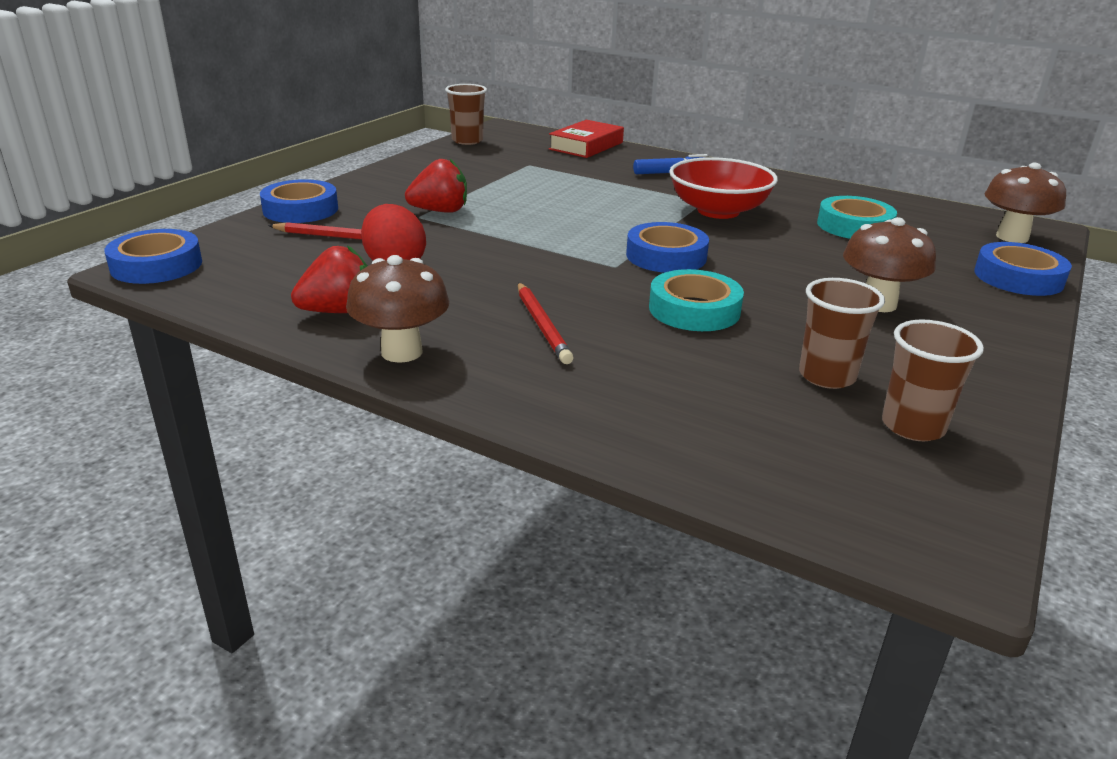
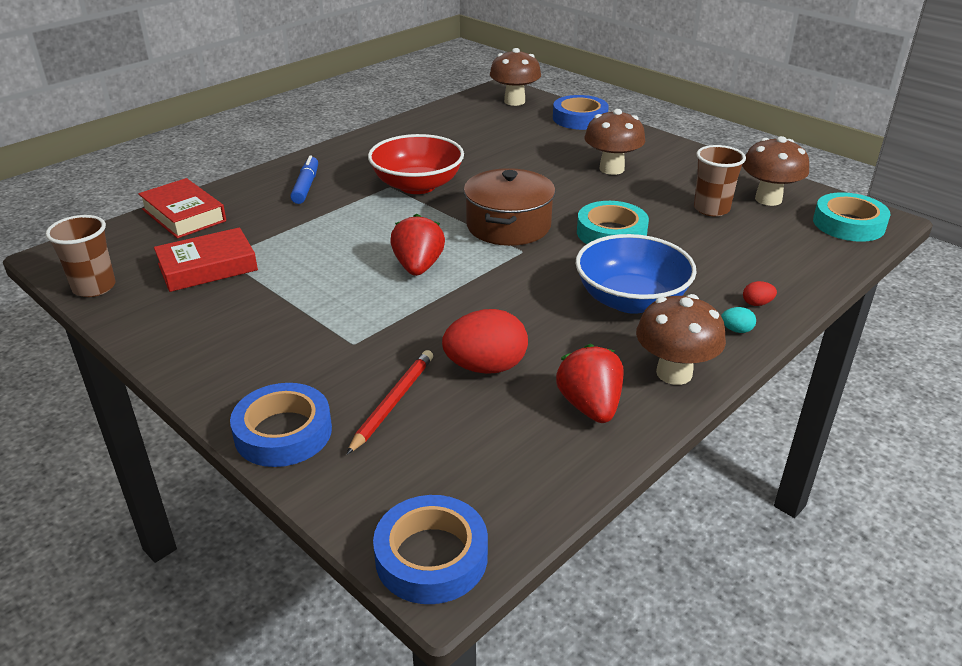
camera: 75 degrees left, 5 degrees up
(440, 211) = (344, 328): red strawberry -> red strawberry (418, 267)
(502, 390) = (736, 330): none -> turquoise egg
(511, 163) = (207, 267): none -> red book
(542, 325) = (631, 300): red pencil -> blue bowl
(574, 407) = (757, 303): none -> red egg
(666, 256) = (508, 226): blue tape -> brown pot
(854, 226) = (474, 143): turquoise tape -> turquoise tape (848, 224)
(913, 426) = (768, 199): brown cup -> brown mushroom

